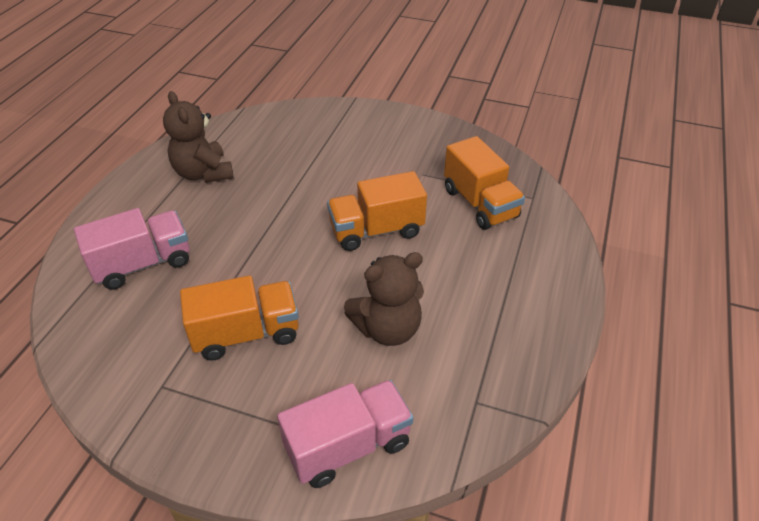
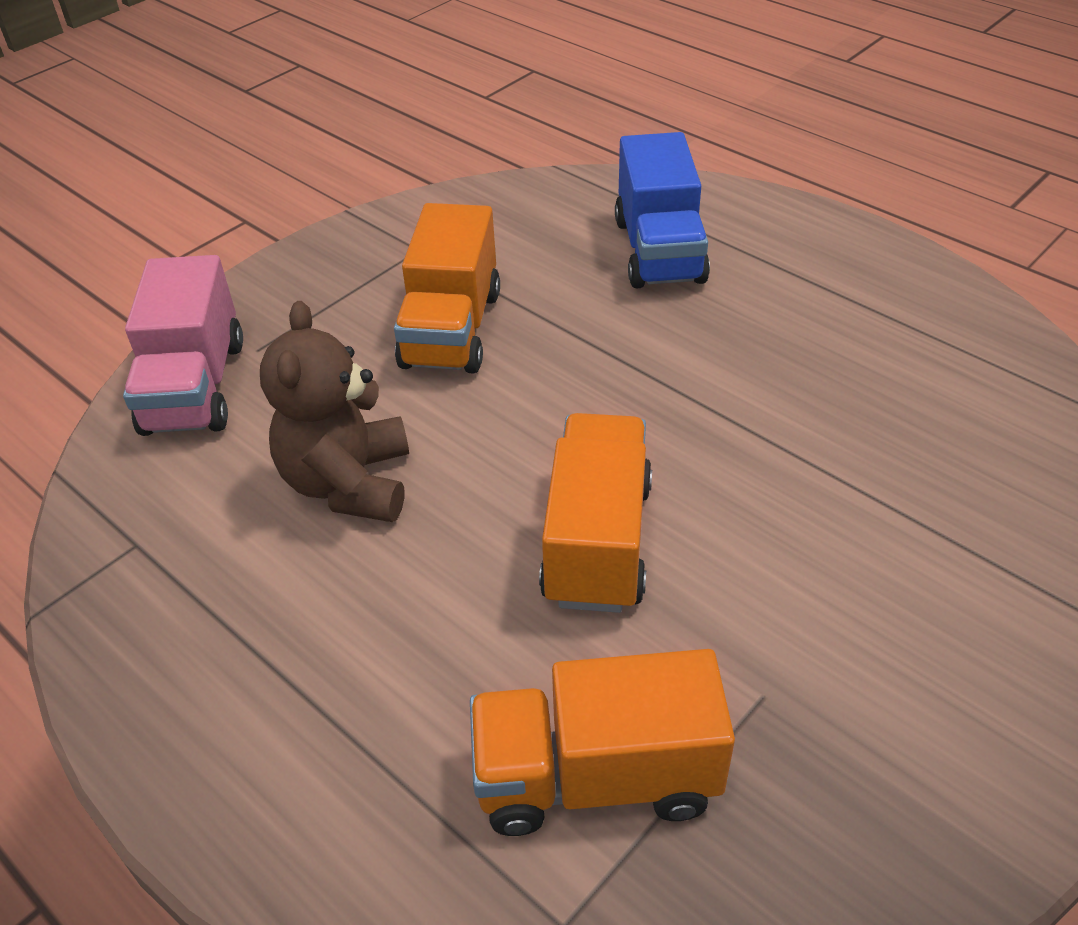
camera: 115 degrees right, 0 degrees up
(143, 264) = (659, 251): pink truck -> blue truck
(203, 173) = (882, 337): brown teddy bear -> none

